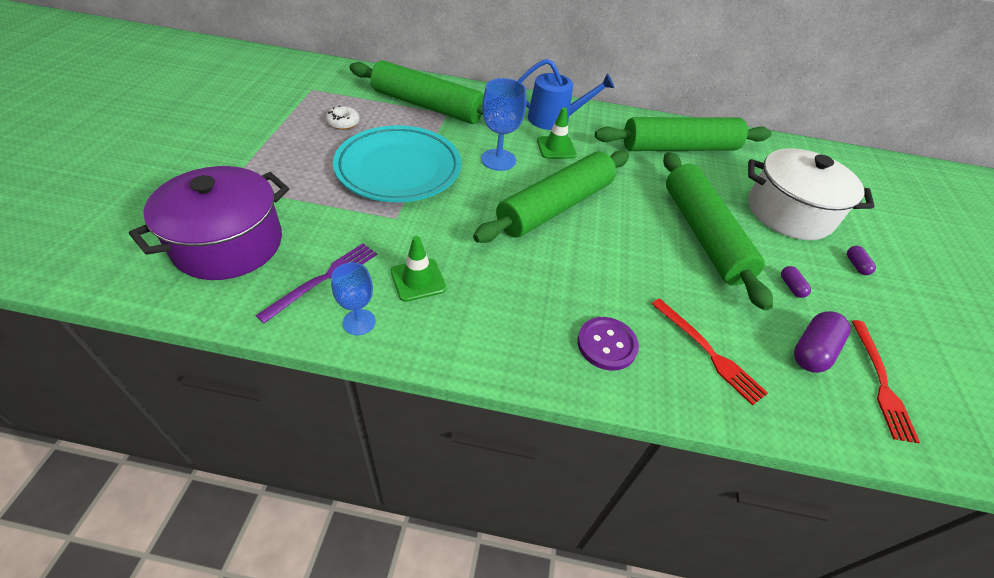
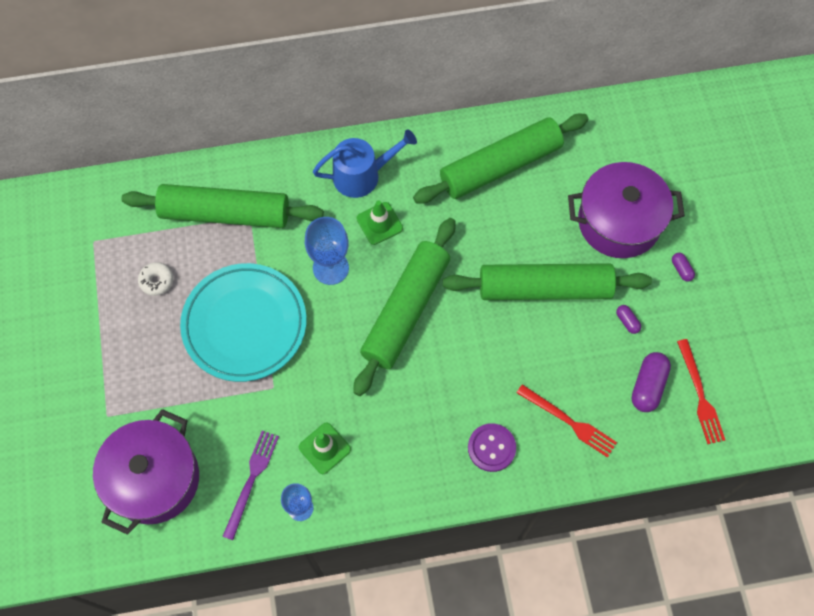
camera: 15 degrees left, 20 degrees up
(703, 234) = (544, 288): green rolling pin -> green rolling pin turned 60 degrees counterclockwise
(789, 212) = (619, 222): white pot -> purple pot

